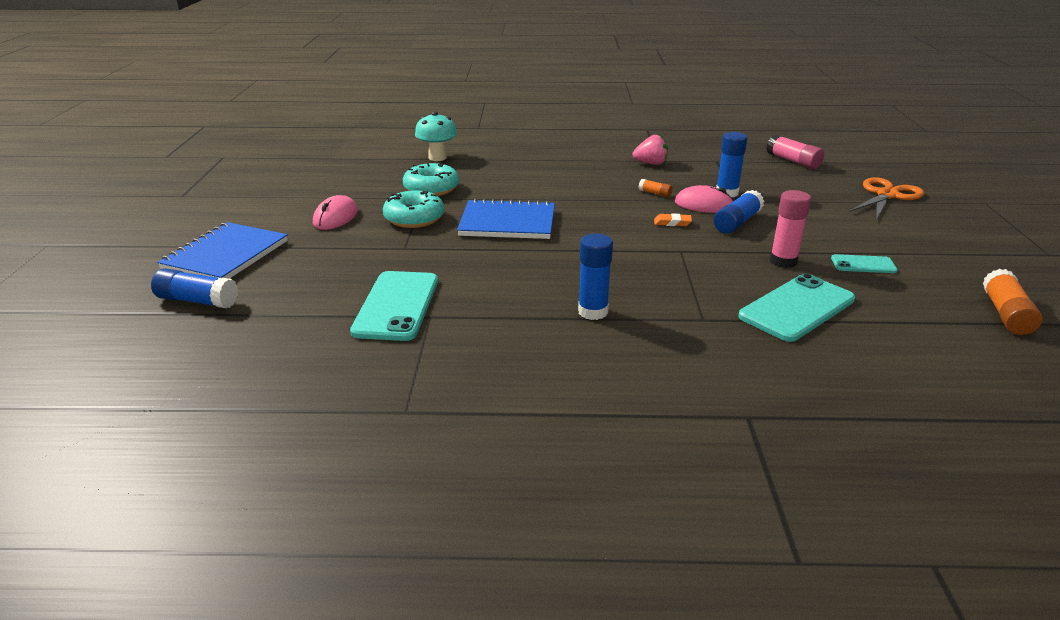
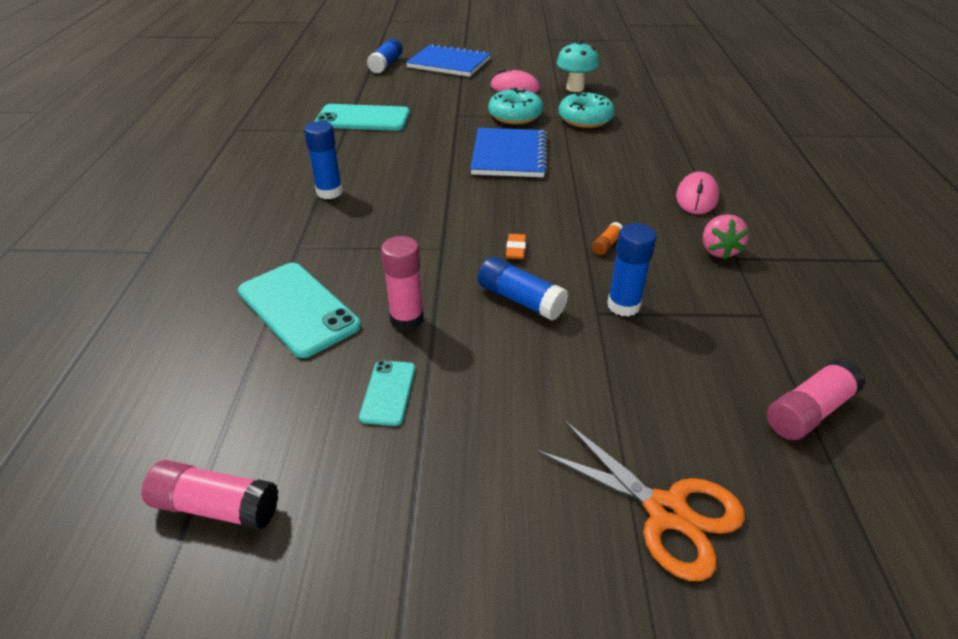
camera: 90 degrees right, 10 degrees up
(437, 158) = (672, 117): turquoise mushroom -> turquoise mushroom (575, 88)
(704, 205) = (575, 279): pink mouse -> pink mouse (696, 197)
(1006, 314) = (216, 506): orange glue stick -> pink glue stick

